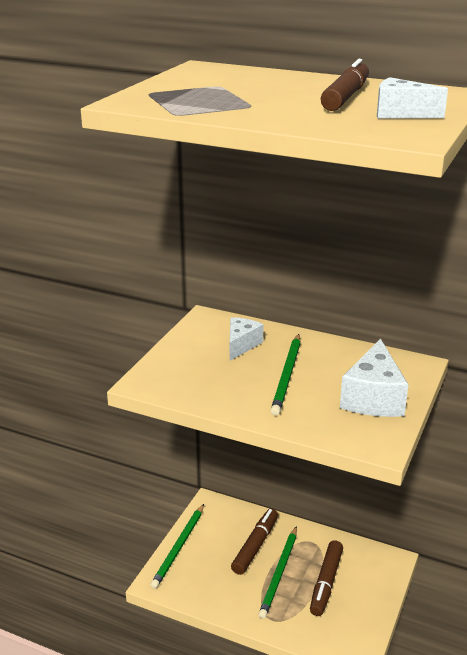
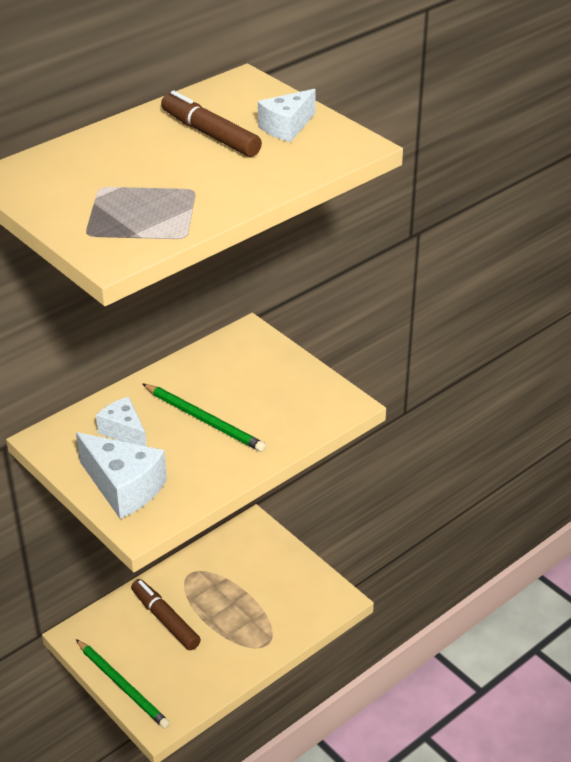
camera: 65 degrees left, 10 degrees up
(279, 573) = (214, 615): green pencil -> none
(326, 583) = (248, 585): brown marker -> none
(373, 398) = (279, 380): white cheese -> white cheese (124, 487)

